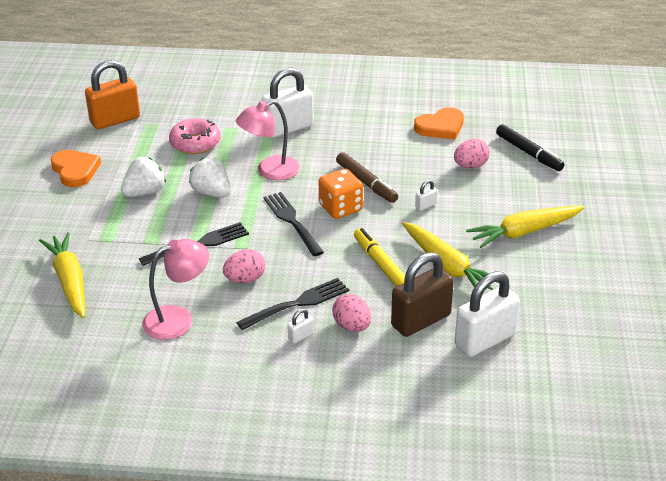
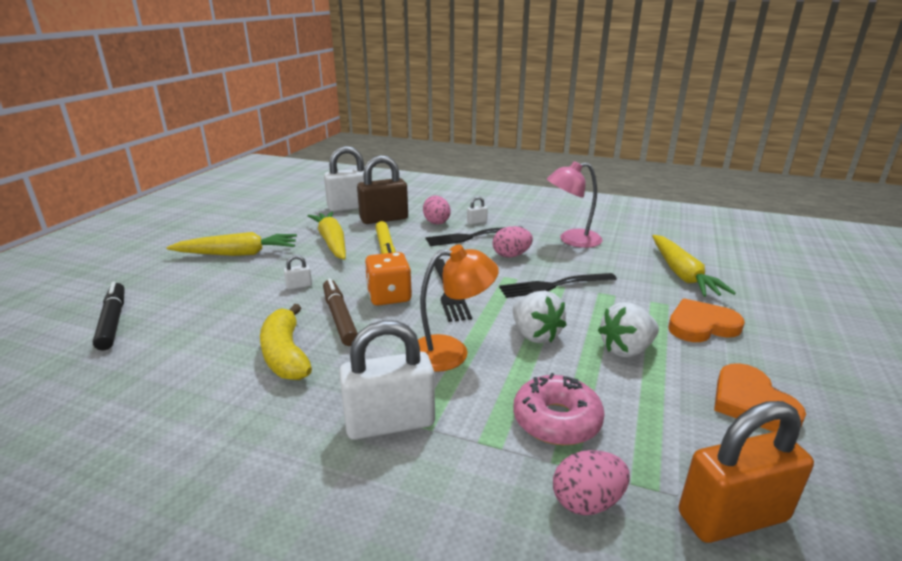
camera: 165 degrees left, 10 degrees down
(270, 171) = (451, 351): pink lamp -> orange lamp
(380, 152) = (285, 354): none -> yellow banana
(440, 127) = (161, 379): orange heart -> orange heart (701, 325)
(470, 166) = (200, 317): pink egg -> pink egg (587, 502)

